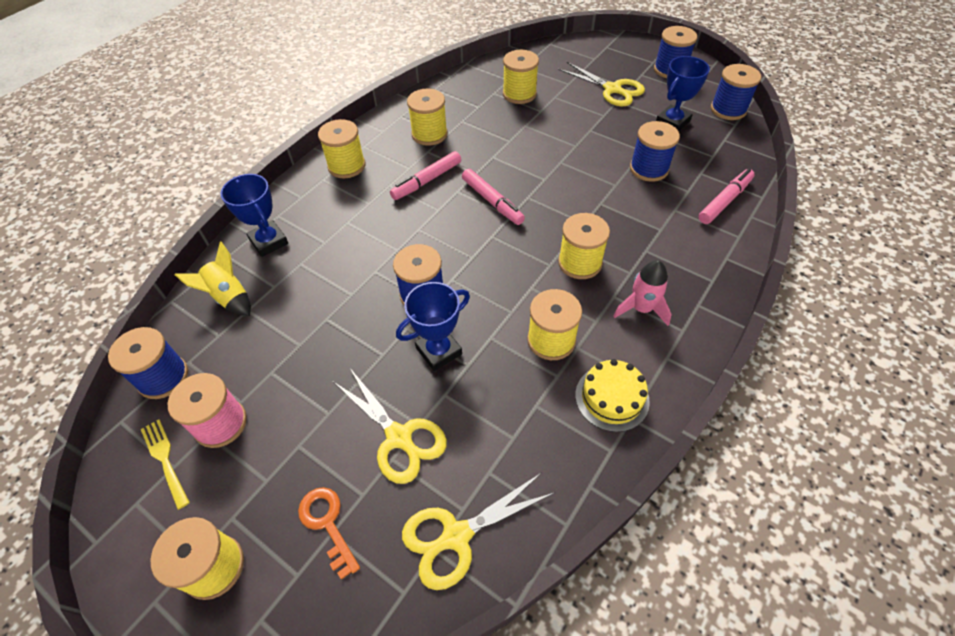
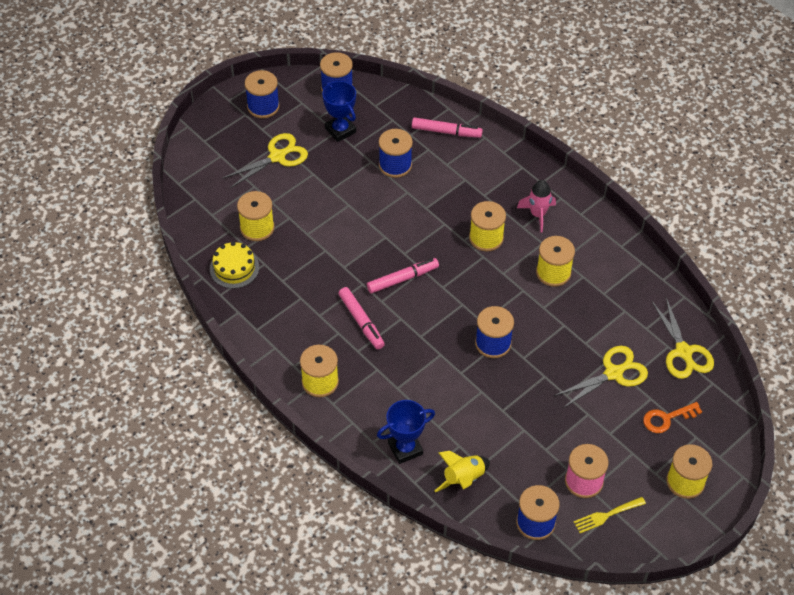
camera: 80 degrees left, 0 degrees up
(429, 134) = (294, 310): yellow spool -> none
(439, 351) = (548, 340): blue trophy -> none
(612, 398) = (605, 251): yellow cake -> yellow cake (234, 268)
(724, 201) = (446, 132): pink marker -> pink marker turned 135 degrees clockwise

